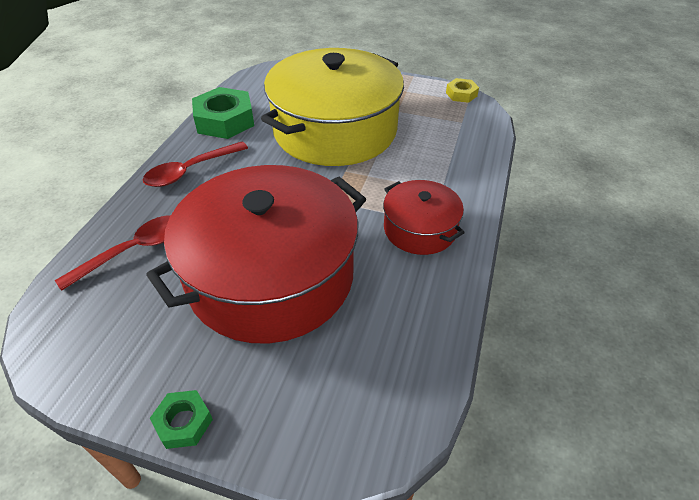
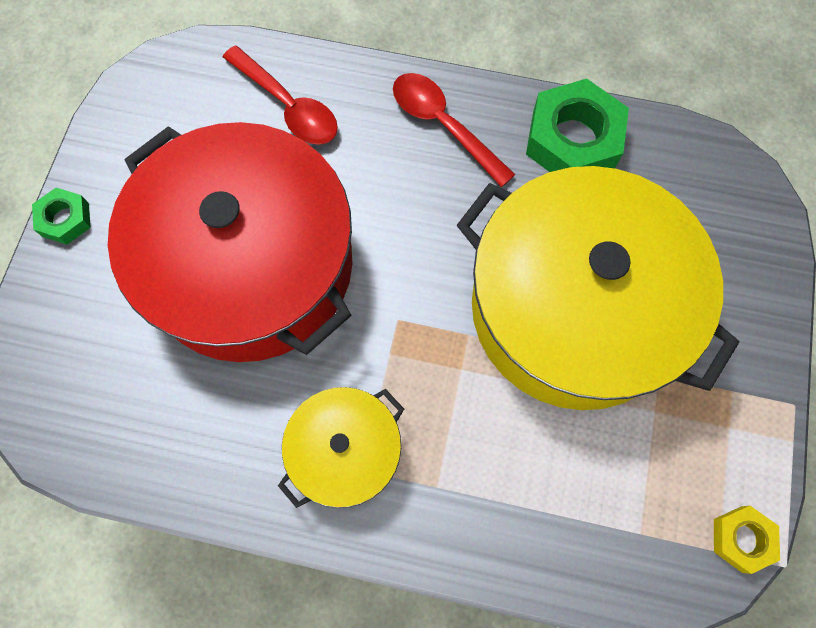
camera: 85 degrees right, 25 degrees up
(419, 229) = (345, 451): red pot -> yellow pot

